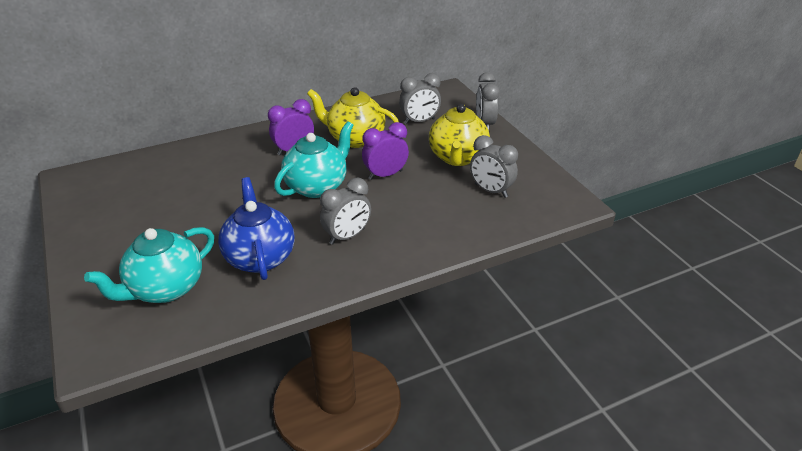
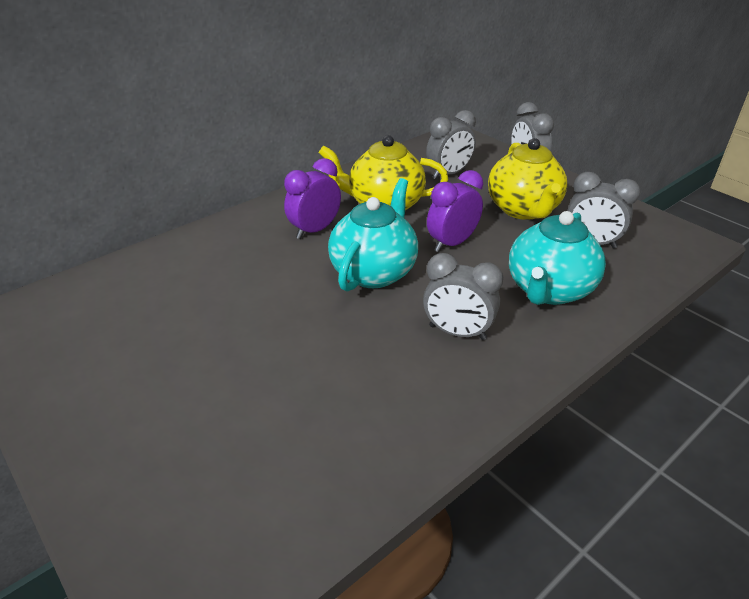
camera: 15 degrees left, 0 degrees up
(165, 288) = (238, 467): turquoise teapot -> turquoise teapot (548, 290)
(260, 257) = (356, 386): blue teapot -> none
(347, 236) = (457, 332): grey clock -> grey clock turned 75 degrees clockwise

